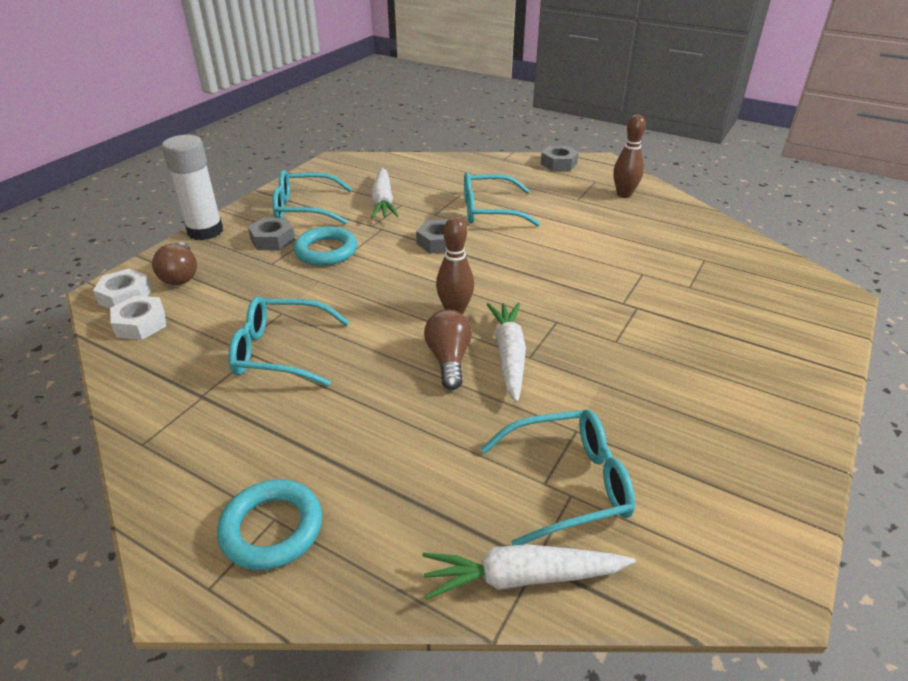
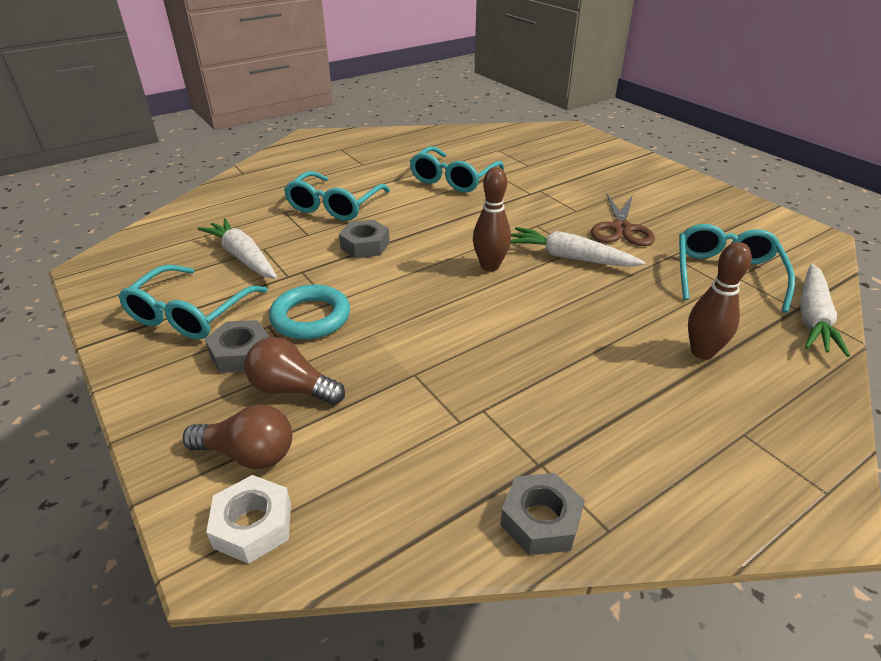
camera: 65 degrees left, 0 degrees up
(141, 324) = (345, 511): white nut -> none
(205, 231) = (146, 413): white glue stick -> none
(272, 528) = (756, 437): turquoise ring -> none
(280, 351) = (489, 387): turquoise glasses -> turquoise glasses (453, 179)
(383, 201) = (243, 257): white carrot -> white carrot turned 150 degrees counterclockwise
(448, 359) = (560, 287): brown light bulb -> brown light bulb (292, 389)
(558, 164) = (289, 153): grey nut -> grey nut (540, 520)
(604, 381) = (621, 229): none -> brown scissors
(624, 194) = (377, 145): brown bowling pin -> brown bowling pin (702, 352)

